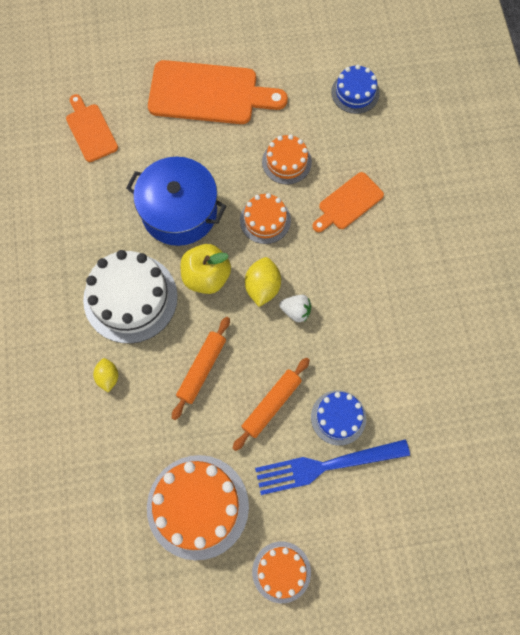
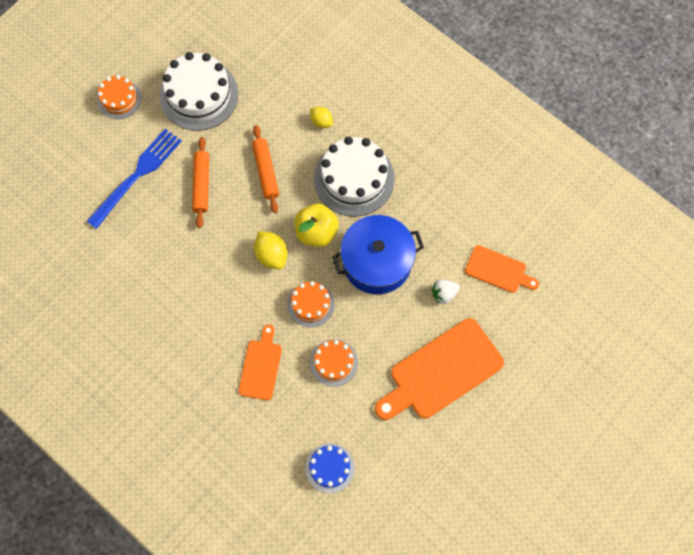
camera: 140 degrees right, 0 degrees up
(197, 506) = (199, 95): orange cake -> white cake
(296, 311) = (235, 256): white strawberry -> white strawberry (444, 293)
(338, 417) = (151, 210): blue cake -> none

